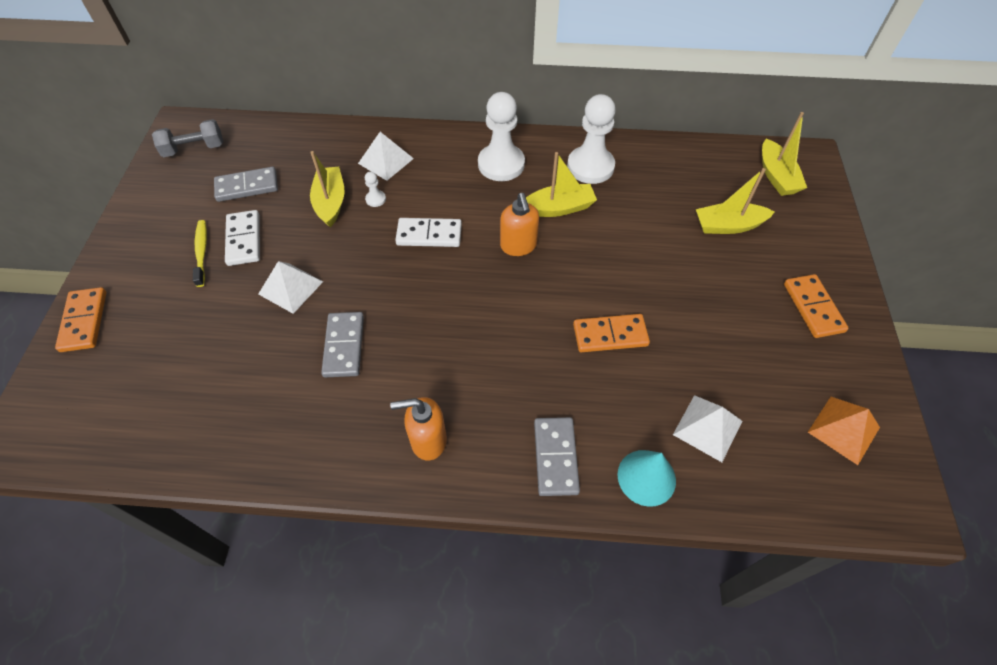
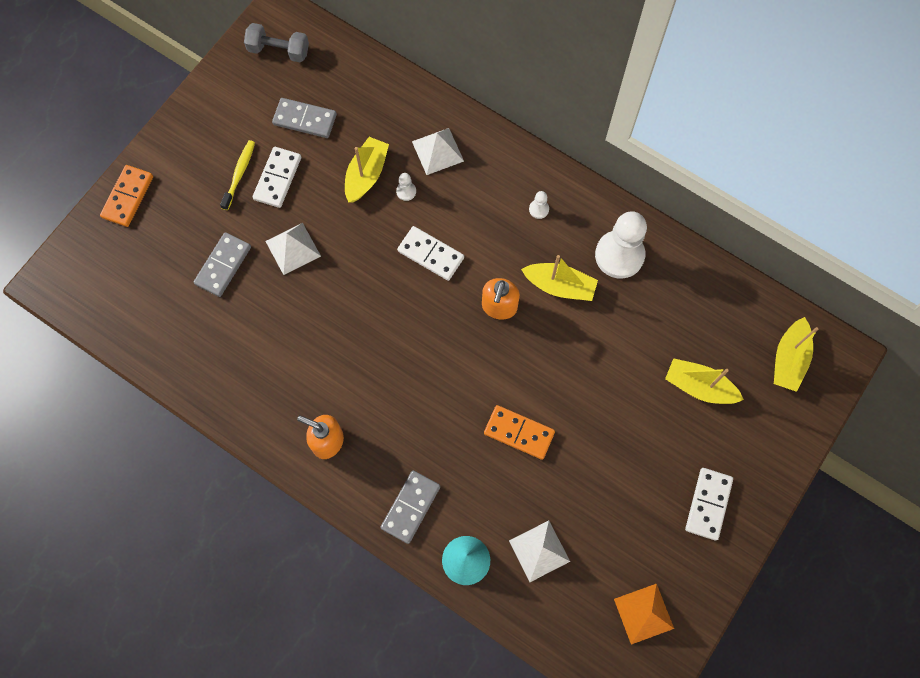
camera: 30 degrees right, 15 degrees up
(344, 346) = (307, 326): grey domino -> grey domino (223, 265)
(501, 164) = (539, 209): white pawn -> white pawn, size x0.41
(813, 308) = (708, 504): orange domino -> white domino

